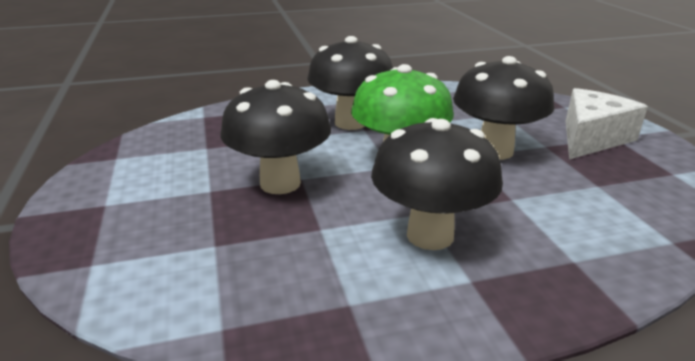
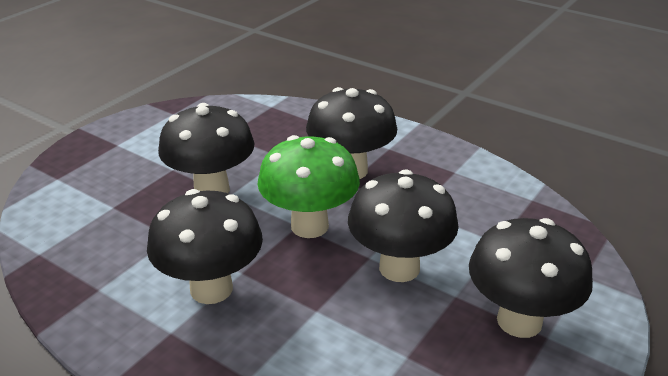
camera: 50 degrees right, 5 degrees up
(591, 138) = (519, 321): white cheese -> black mushroom

